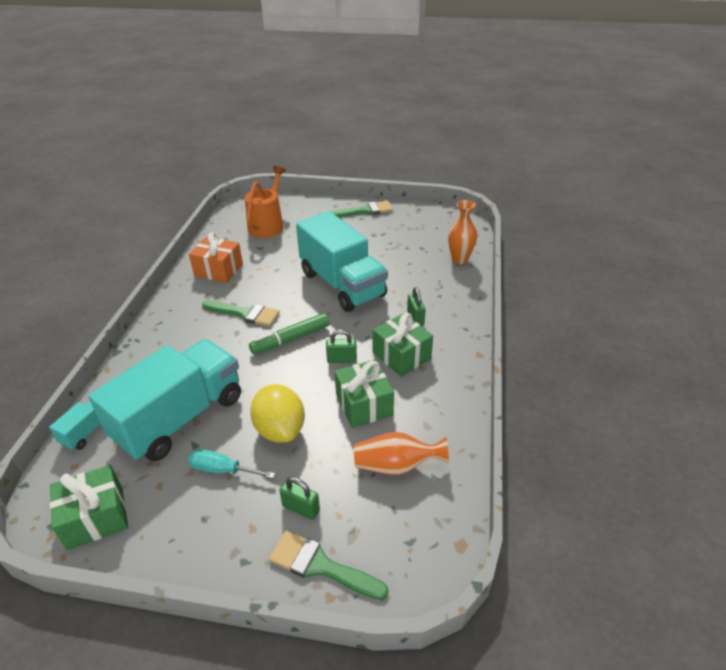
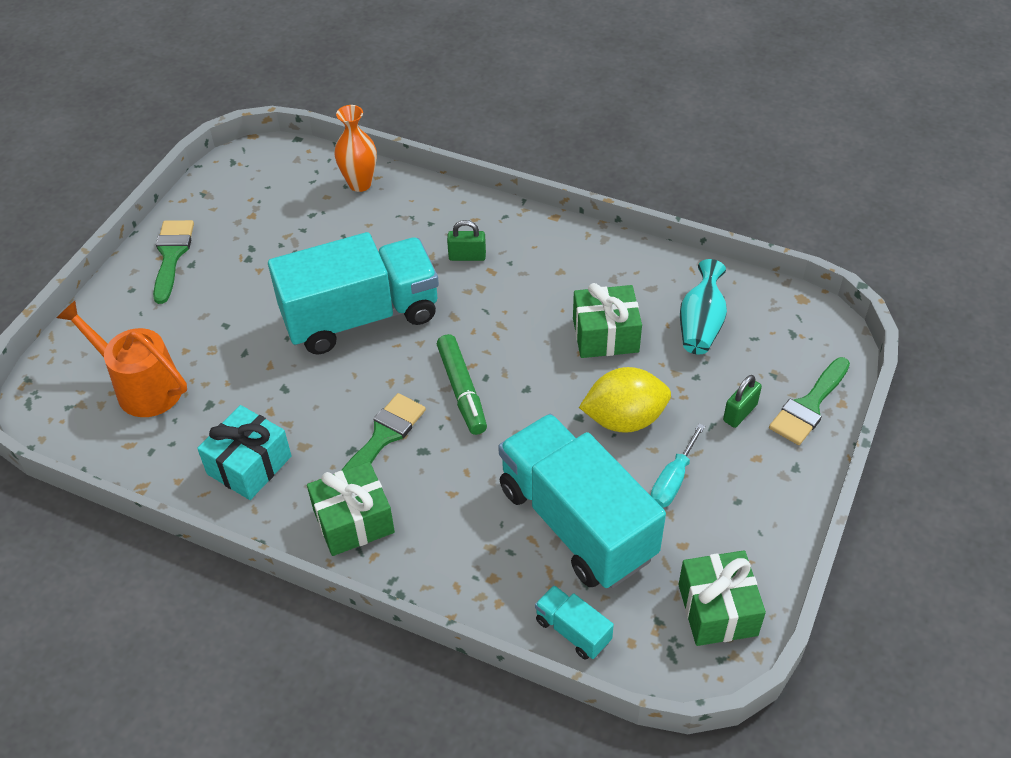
camera: 75 degrees left, 10 degrees up
(218, 270) = (249, 465): orange gift -> turquoise gift
(342, 359) = (521, 343): green padlock -> none
(396, 465) = (700, 325): orange vase -> turquoise vase
(401, 356) = (533, 285): green gift -> green gift (353, 521)

